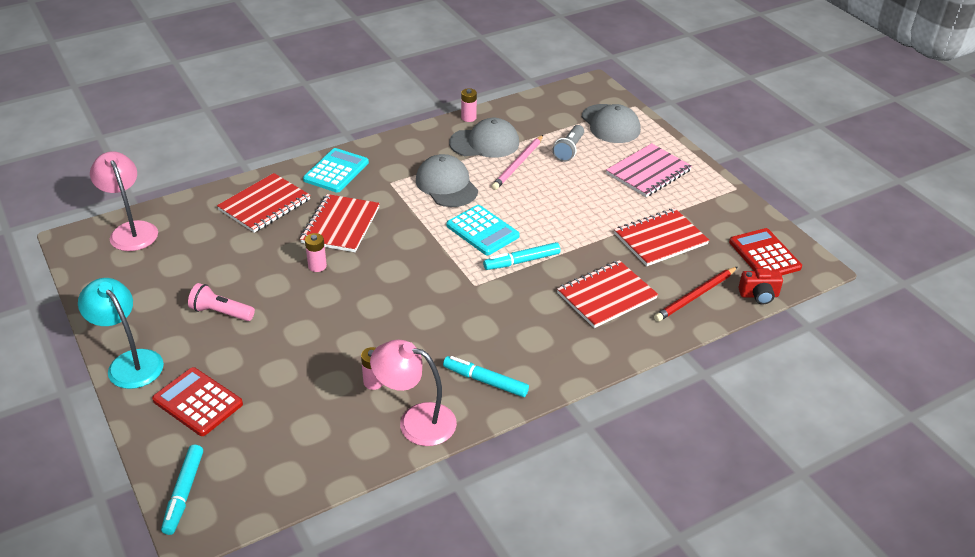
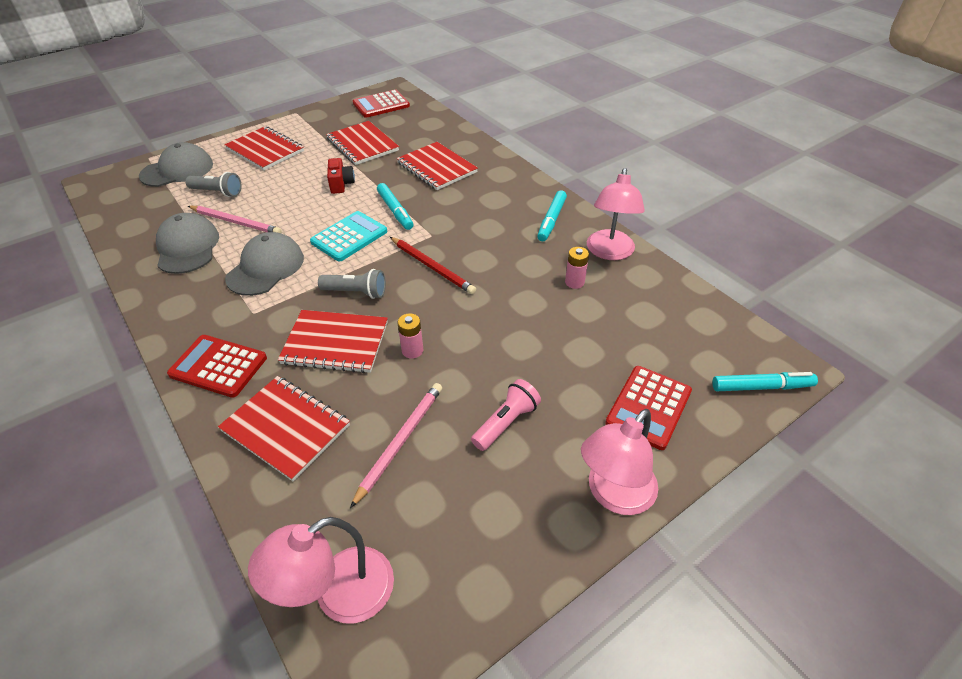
camera: 95 degrees left, 5 degrees up
(130, 362) = (614, 495): turquoise lamp -> pink lamp
(221, 312) = (506, 422): pink flashlight -> pink flashlight turned 150 degrees counterclockwise
(228, 257) = (400, 441): none -> pink pencil
(336, 171) = (218, 366): turquoise calculator -> red calculator
(400, 235) = (356, 292): none -> grey flashlight
(446, 185) = (266, 268): grey cap -> grey cap turned 150 degrees clockwise
(468, 118) = (128, 264): pink battery -> none
(648, 172) = (265, 150): pink notebook -> red notebook
(695, 296) = (431, 131): red pencil -> red pencil (432, 267)
(759, 295) = (427, 108): red camera -> red camera (341, 184)

